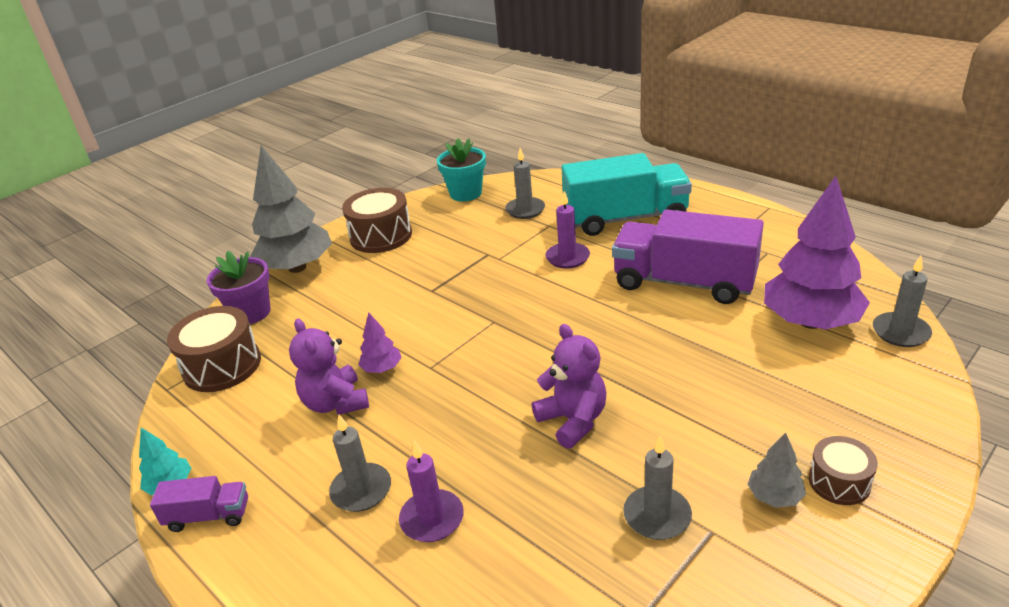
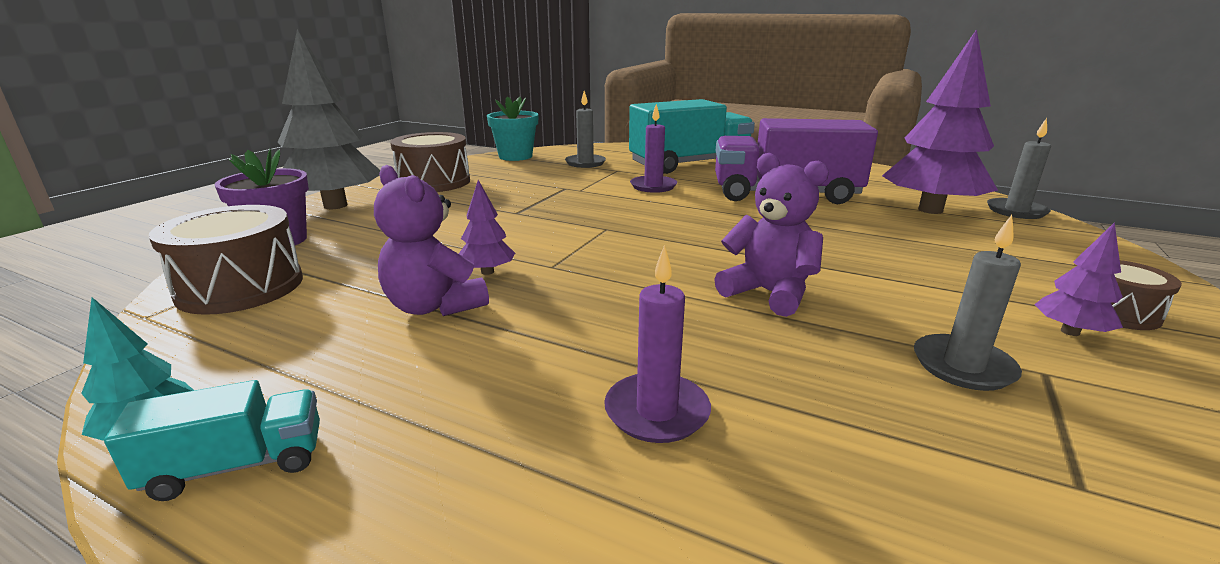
camera: 20 degrees left, 10 degrees down
(208, 516) = (237, 465): purple truck -> turquoise truck
(361, 490) = (520, 393): grey candle -> none
(774, 496) = (1070, 332): grey tree -> purple tree

